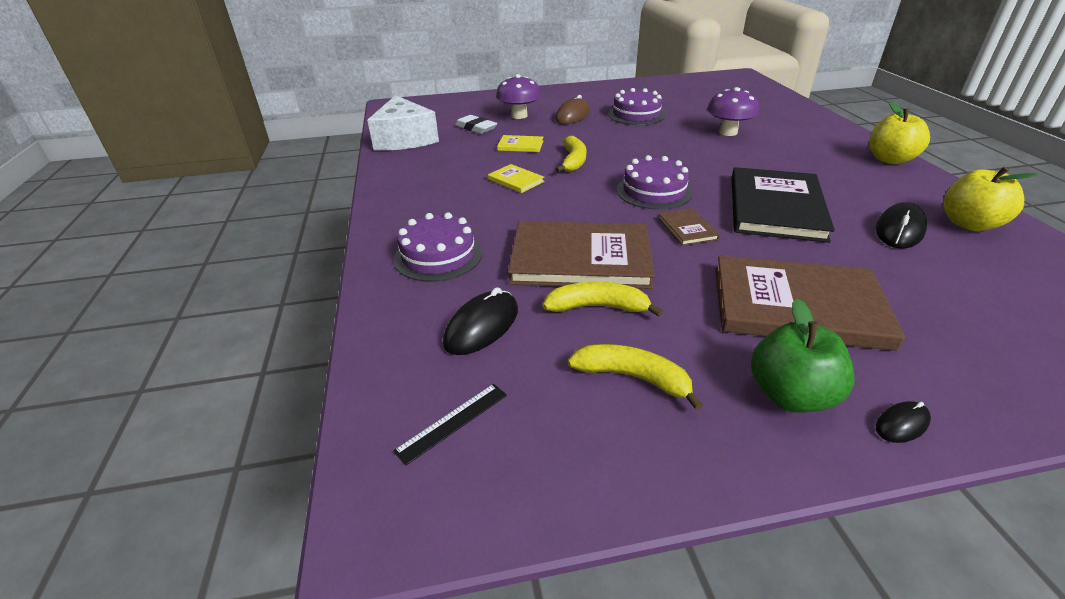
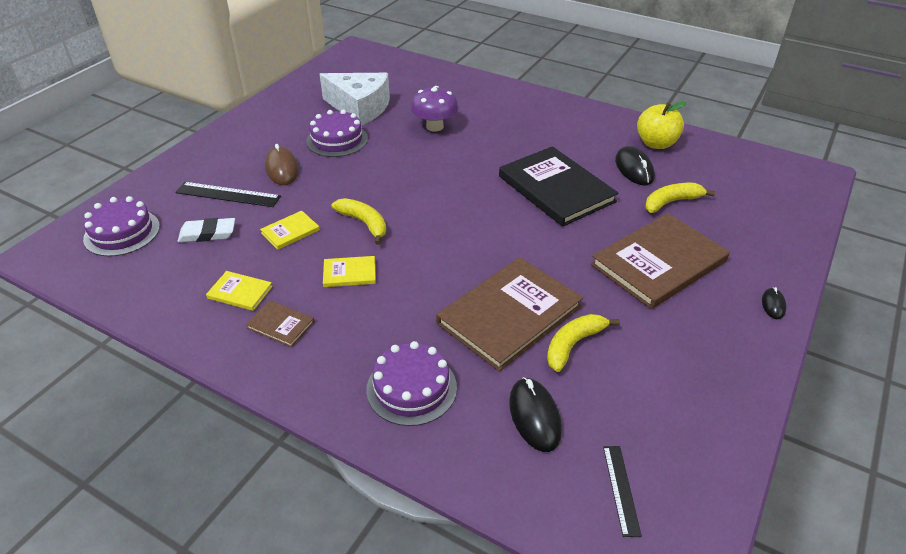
camera: 50 degrees left, 5 degrees up
(404, 139) = (151, 291): white cheese -> white cheese (360, 108)
(441, 159) = (240, 292): none -> yellow book
(519, 116) = (228, 194): purple mushroom -> black ruler
(633, 377) = (655, 376): yellow banana -> yellow banana (671, 202)
(654, 191) = (467, 220): purple cake -> purple cake (122, 232)
(687, 229) = (533, 242): brown book -> brown book (280, 325)
(790, 395) = (723, 325): green apple -> none
(889, 159) = (562, 105): yellow apple -> none

